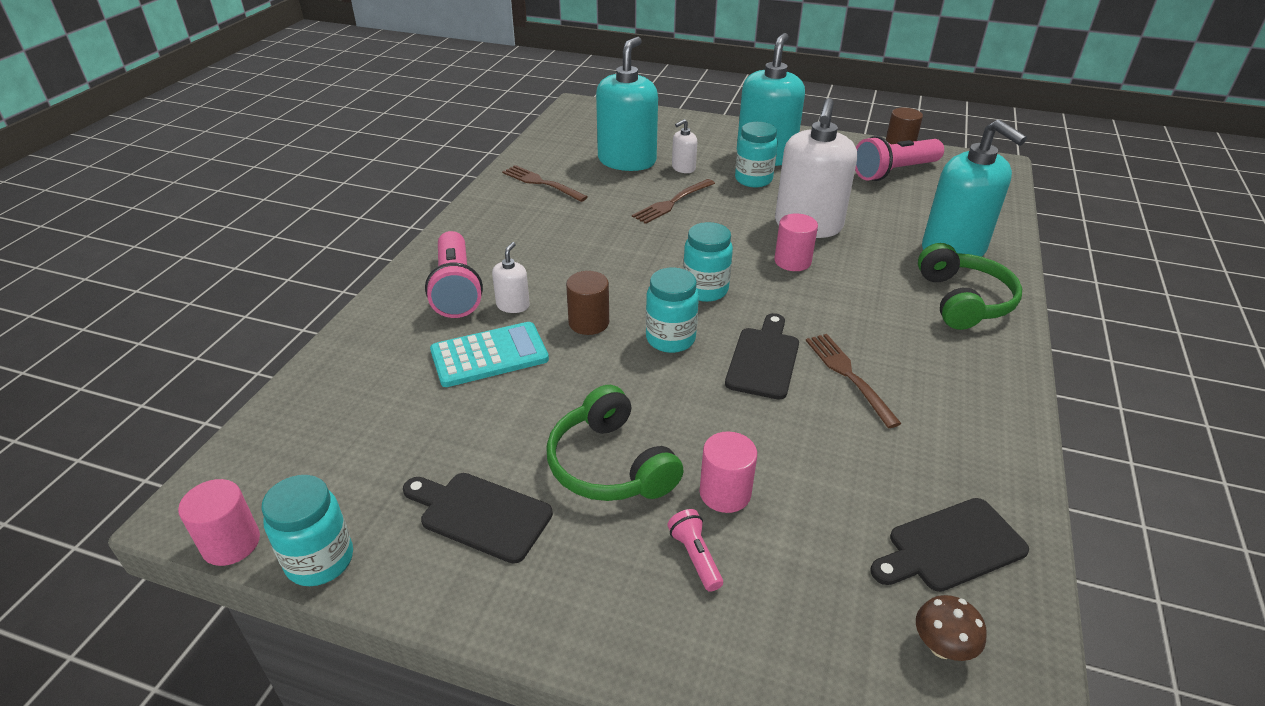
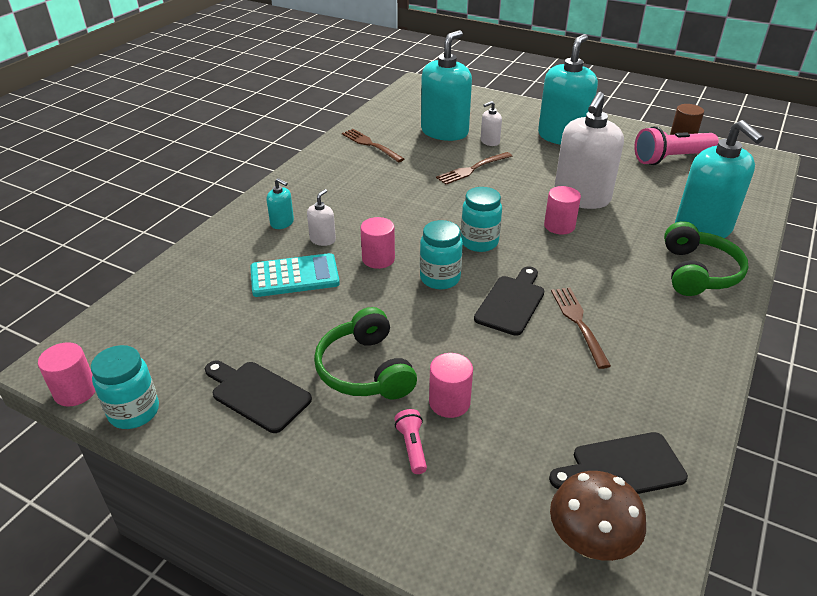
camera: 10 degrees right, 0 degrees up
(456, 289) = (282, 223): pink flashlight -> turquoise soap dispenser
(589, 322) = (378, 259): brown cylinder -> pink cylinder
(753, 180) = (546, 156): turquoise jar -> none
(942, 647) = (590, 542): brown mushroom -> brown mushroom, size x1.69

